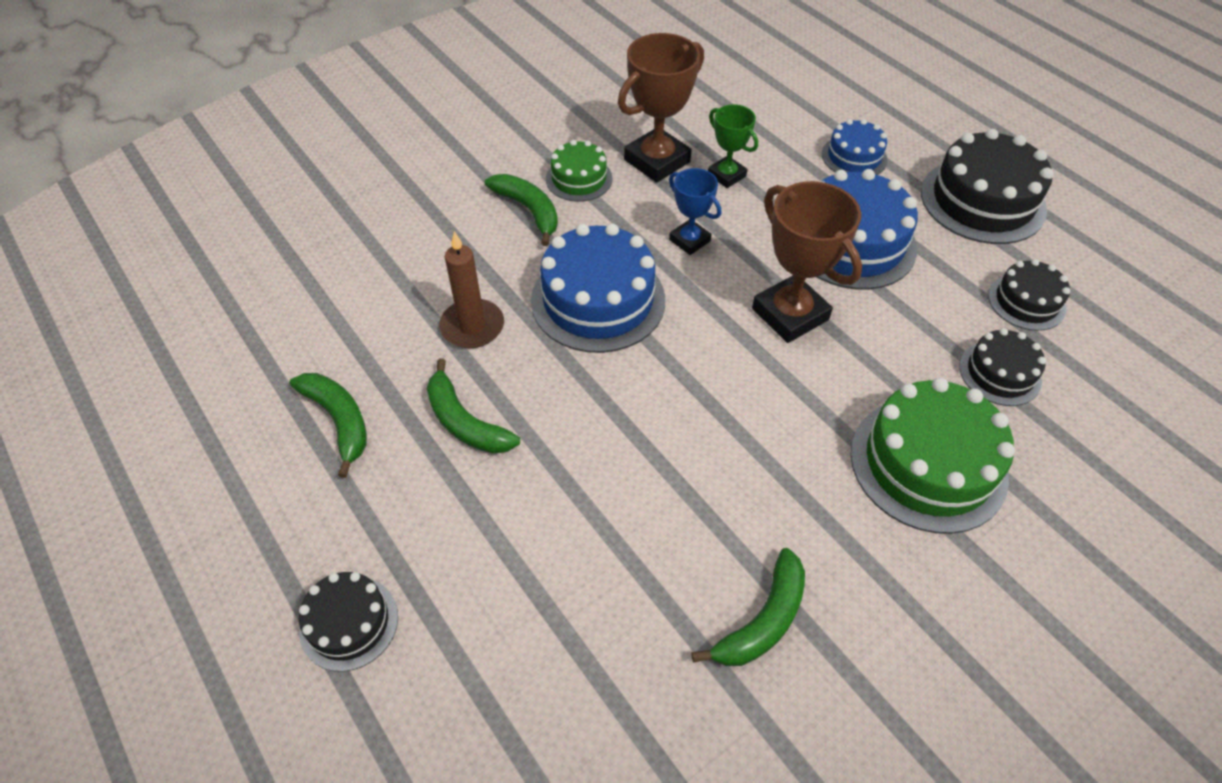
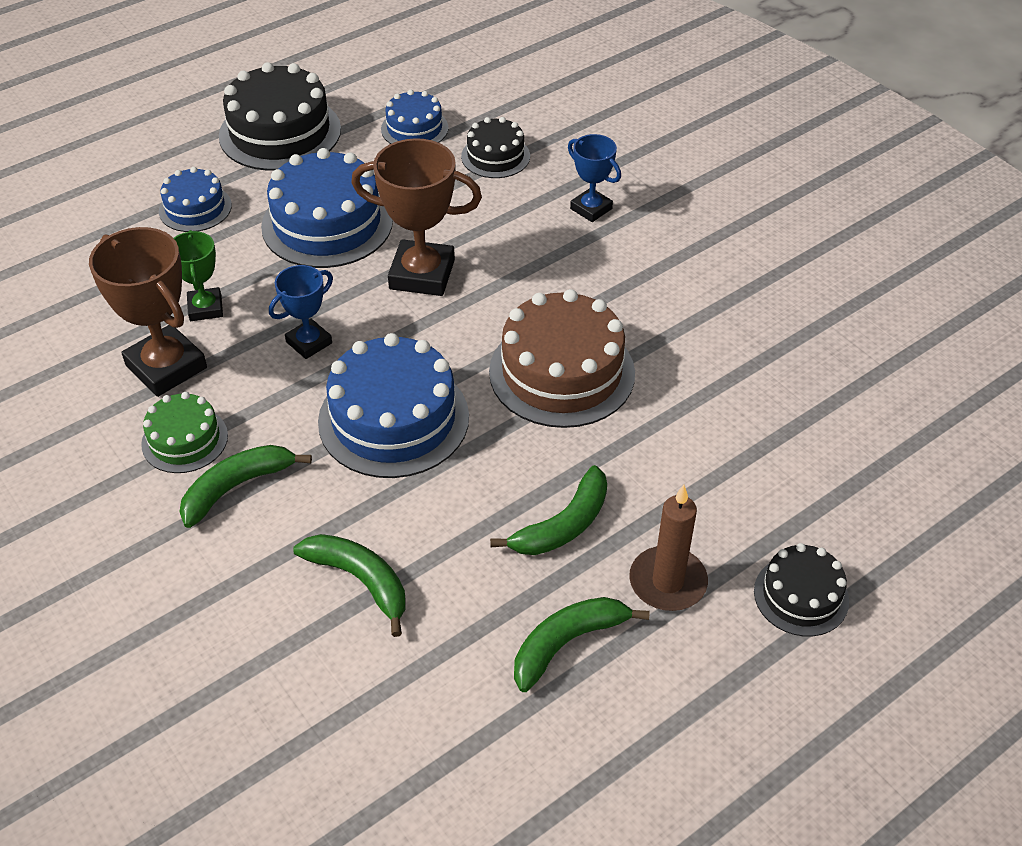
camera: 90 degrees left, 5 degrees down
(472, 326) = (428, 529): brown candle -> brown candle (667, 582)
(659, 426) = (562, 372): none -> brown cake
(726, 175) = (205, 308): green trophy -> green trophy turned 60 degrees counterclockwise
(762, 620) = (746, 315): green banana -> green banana (360, 581)
(790, 314) = (422, 274): brown trophy -> brown trophy turned 45 degrees clockwise
(928, 464) = (591, 209): green cake -> blue trophy
(1026, 302) = (414, 128): black cake -> blue cake

